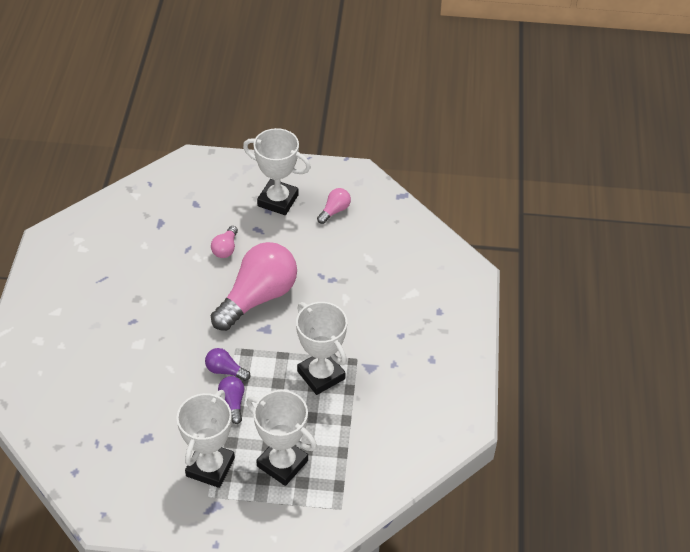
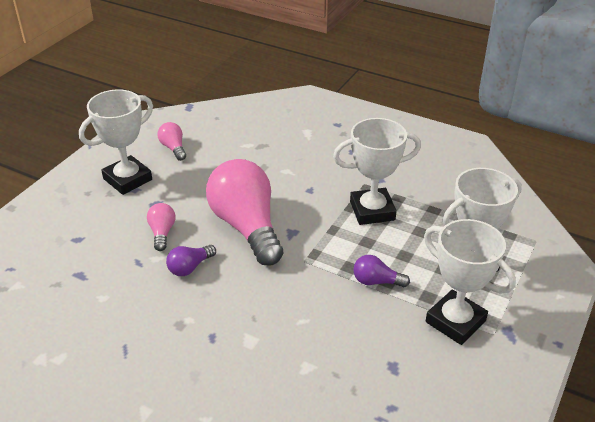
camera: 65 degrees left, 10 degrees down
(225, 249) = (162, 233): pink light bulb -> pink light bulb turned 135 degrees counterclockwise
(225, 370) = (330, 276): purple light bulb -> purple light bulb (190, 267)

